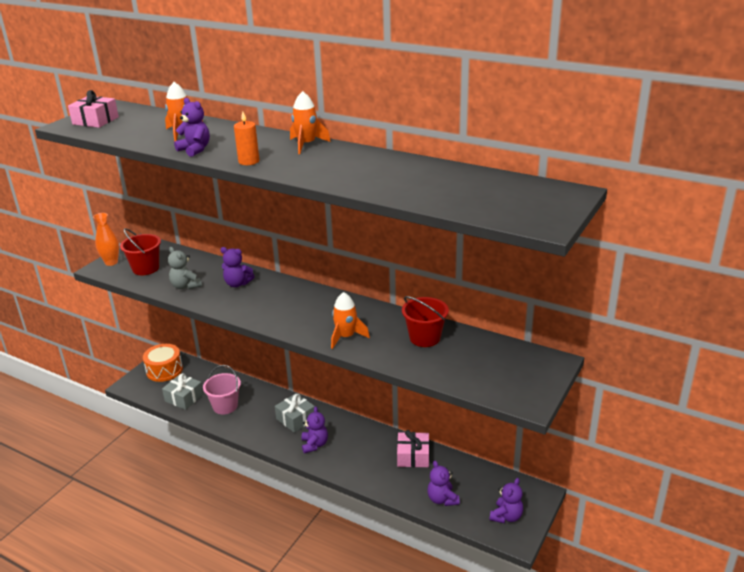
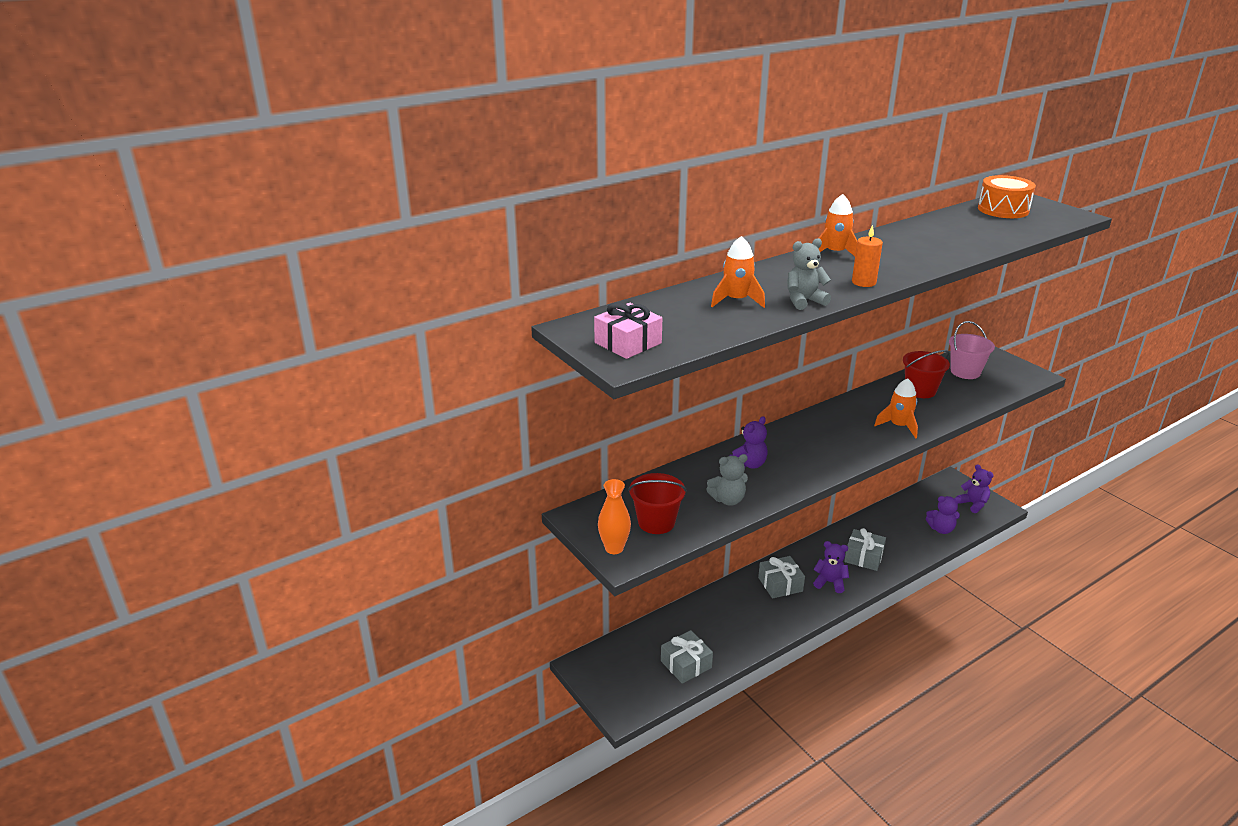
camera: 65 degrees left, 0 degrees up
(164, 370) = (612, 671): orange drum -> orange drum (1003, 209)
(195, 150) = (804, 301): purple teddy bear -> grey teddy bear
(225, 406) = (725, 632): pink bucket -> pink bucket (965, 372)
(362, 457) = (863, 557): none -> grey gift
(413, 456) = (877, 527): pink gift -> none

